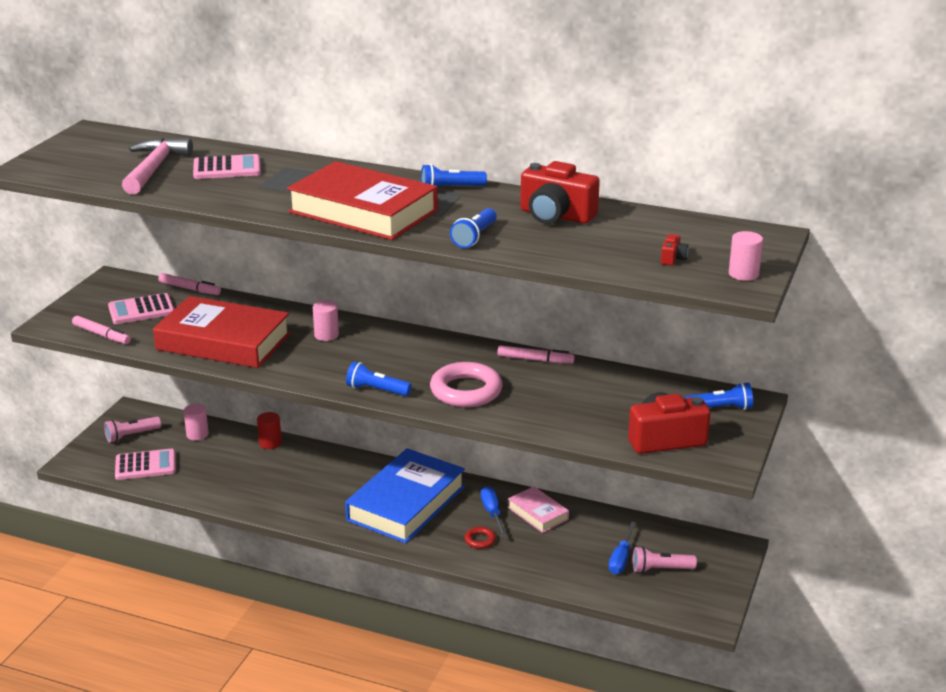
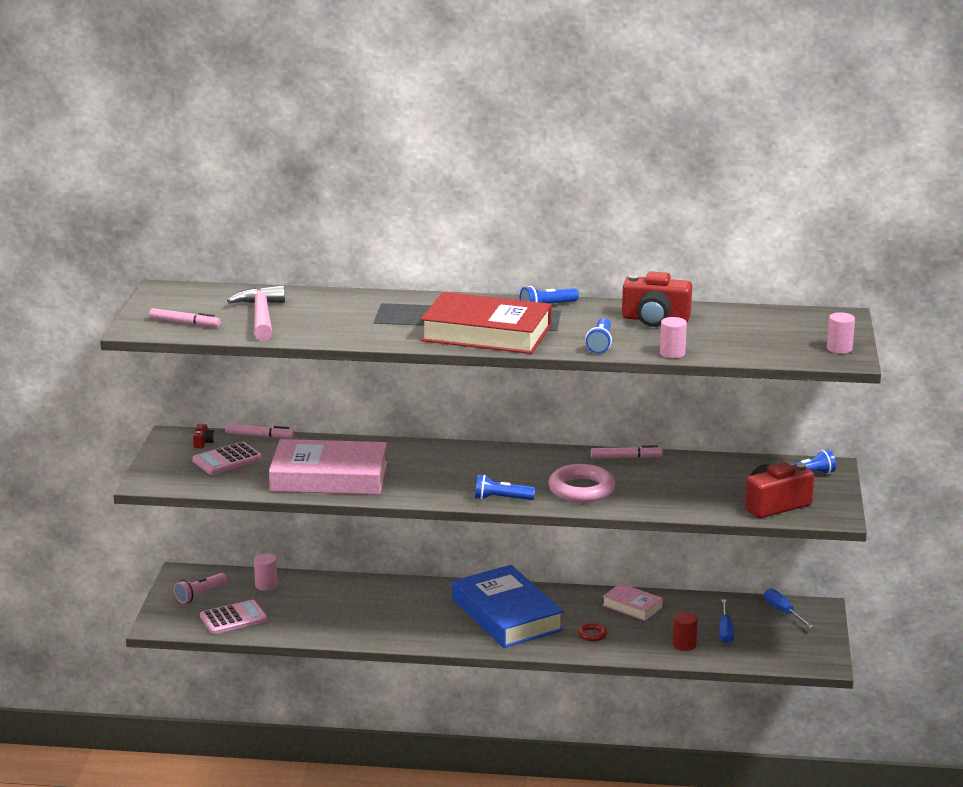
camera: 15 degrees left, 5 degrees down
(101, 335) = (207, 485): pink marker -> pink marker (184, 323)
(223, 341) = (329, 477): red book -> pink book
(227, 168) = (329, 310): pink calculator -> none
(270, 443) = (344, 583): red cylinder -> red cylinder (684, 645)
(326, 335) = (422, 460): pink cylinder -> pink cylinder (672, 353)
(406, 503) = (507, 615): blue book -> blue book turned 45 degrees counterclockwise
(492, 513) = (591, 612): blue screwdriver -> blue screwdriver (783, 612)
(660, 569) = (763, 634): pink flashlight -> none
(673, 259) = (775, 343): red camera -> red camera (203, 443)

